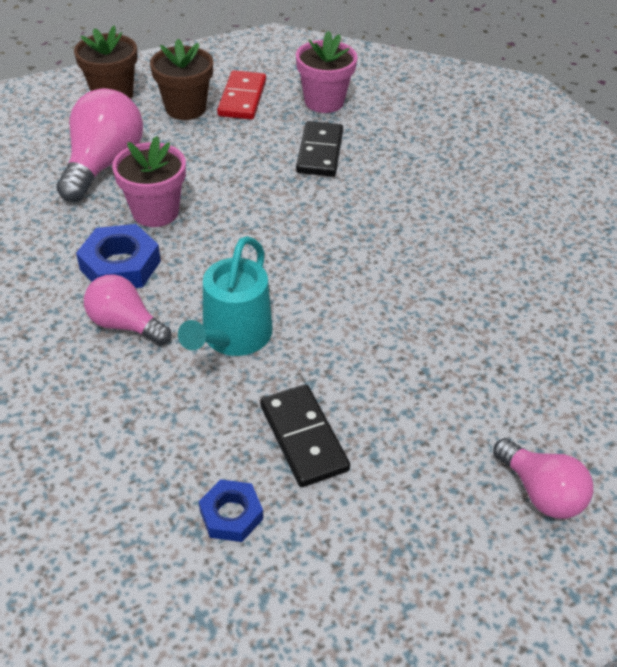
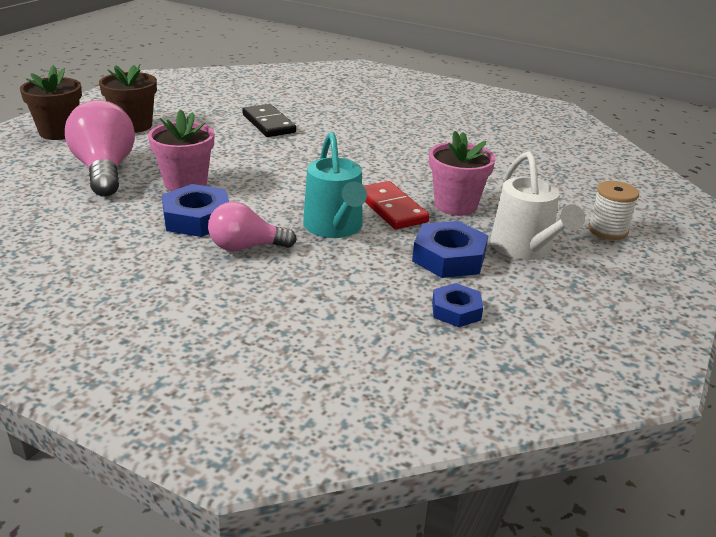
camera: 35 degrees left, 15 degrees down
(242, 98) = (173, 111): red domino -> red domino (392, 208)
(303, 438) = (449, 257): black domino -> blue nut
(324, 102) = (237, 99): pink flower pot -> pink flower pot (455, 205)
(403, 468) = (524, 248): none -> white watering can
(540, 492) = (607, 230): pink light bulb -> white spool

